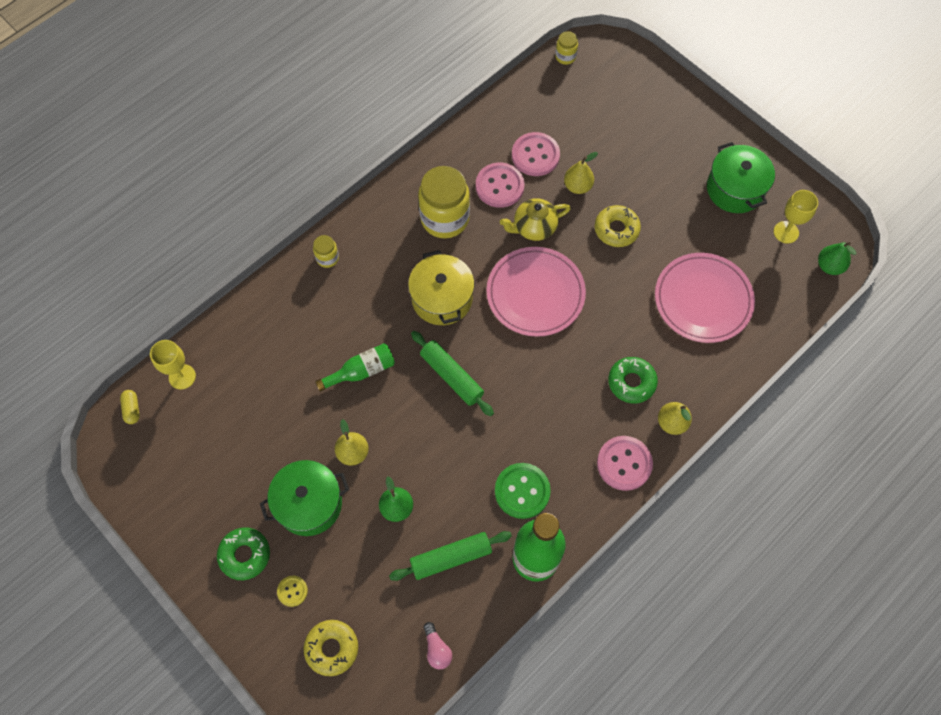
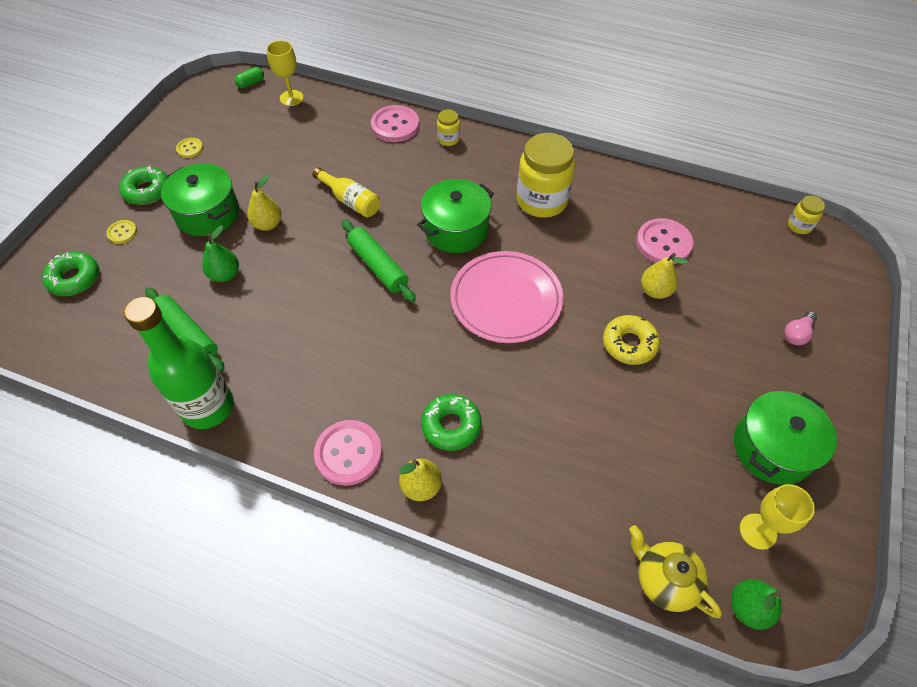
camera: 65 degrees right, 10 degrees down
(132, 409) = (251, 83): yellow capsule -> green capsule
(204, 498) = (190, 148): none -> yellow button
(332, 648) = (74, 278): yellow donut -> green donut
(361, 371) = (350, 200): green bottle -> yellow bottle
(437, 649) = (89, 357): pink light bulb -> pink light bulb (797, 334)
(442, 298) = (456, 229): yellow pot -> green pot
(451, 376) = (378, 266): green rolling pin -> green rolling pin turned 60 degrees counterclockwise
(499, 186) = (607, 228): pink button -> pink button (395, 125)
(522, 491) = (279, 368): green button -> none
(534, 227) = (580, 271): yellow teapot -> yellow teapot (664, 579)
(703, 300) = (598, 464): pink plate -> none

